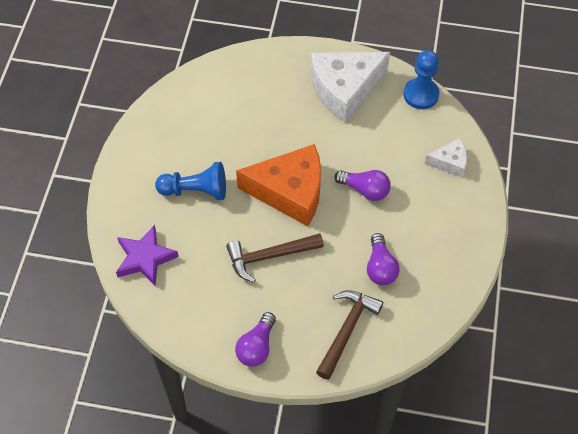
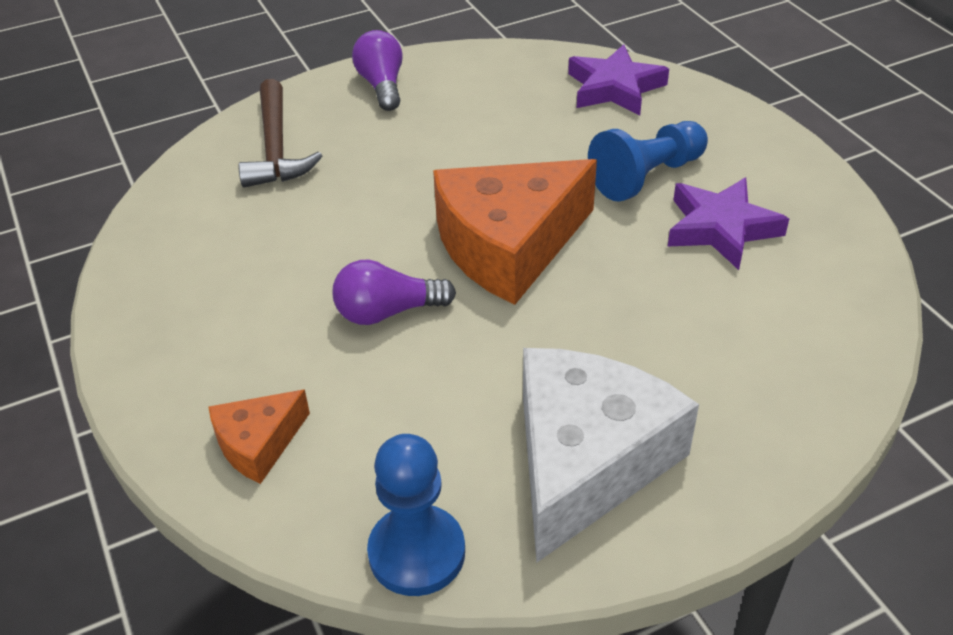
camera: 145 degrees right, 15 degrees down
(198, 144) = (721, 228): none -> purple star
(269, 256) = (456, 163): brown hammer -> none
(380, 267) = (279, 229): purple light bulb -> none
(449, 162) = (258, 444): white cheese -> orange cheese

